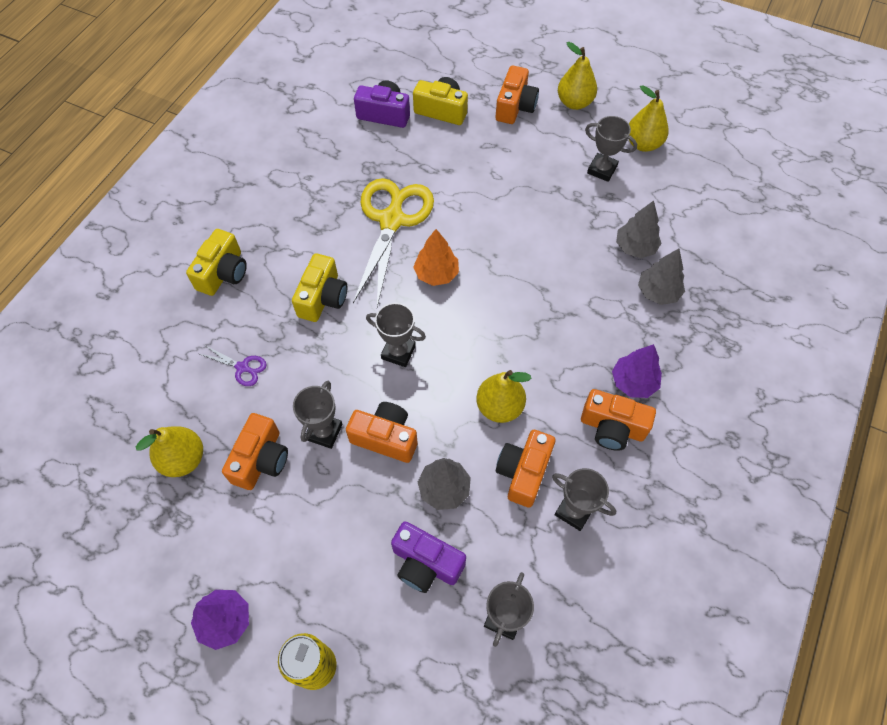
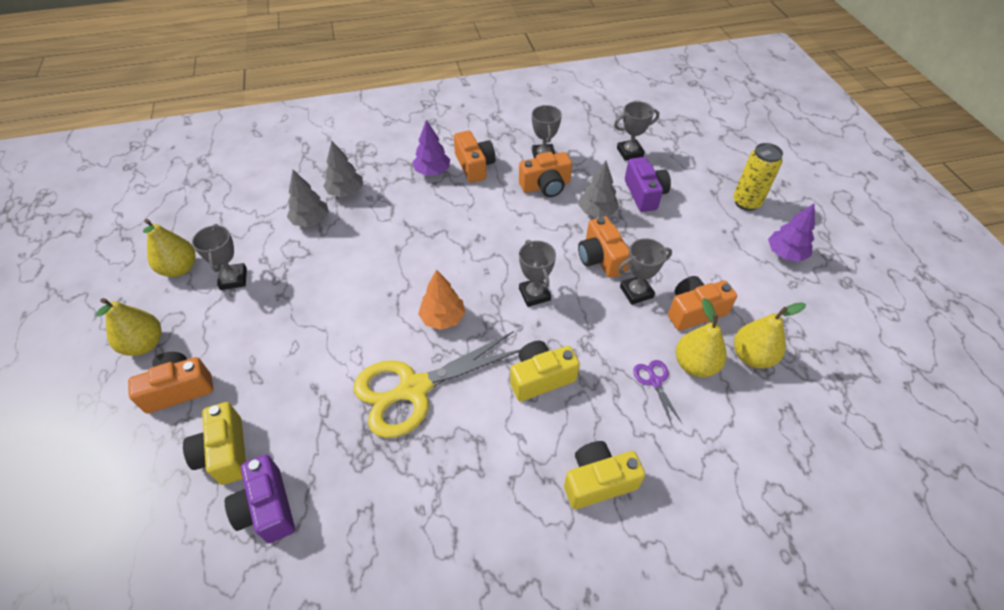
camera: 130 degrees left, 10 degrees down
(499, 407) = (516, 218): yellow pear -> yellow pear (695, 365)

